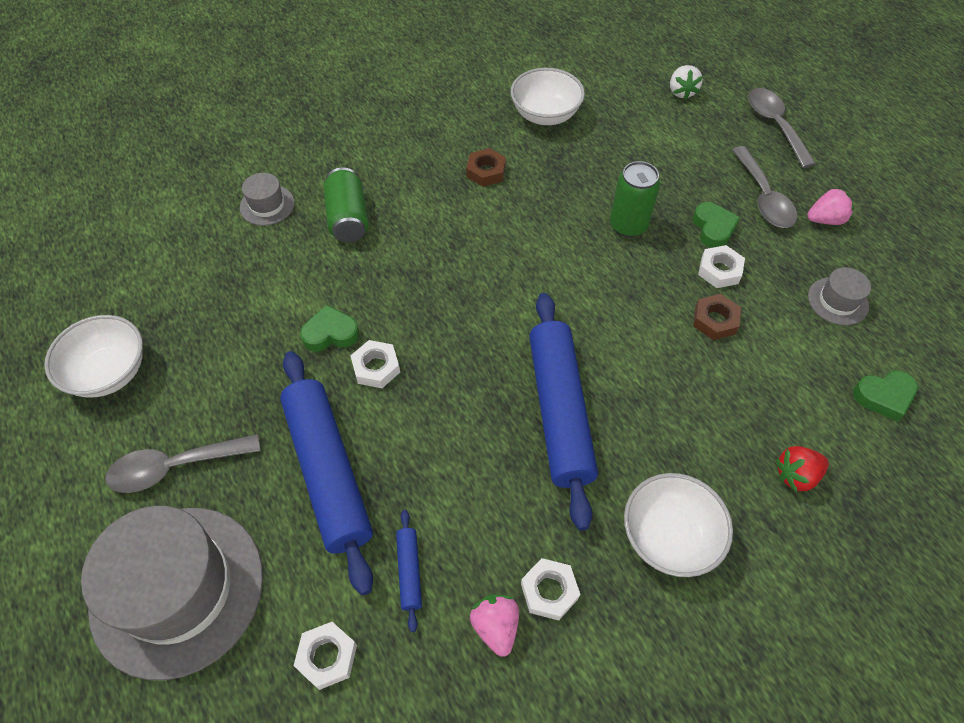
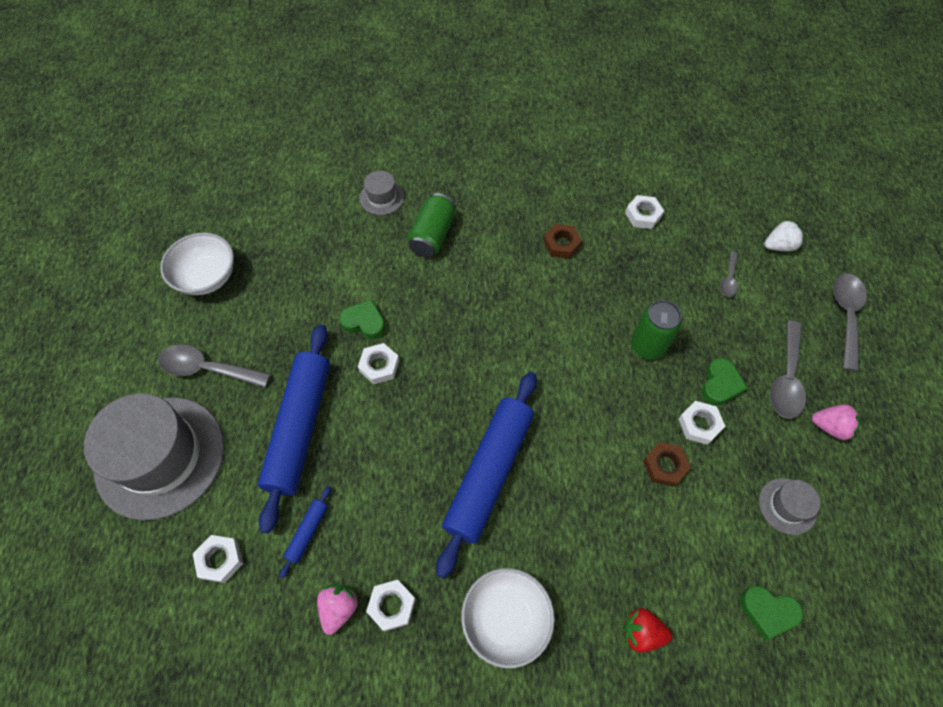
camera: 30 degrees right, 5 degrees up
(545, 115) = (643, 215): white bowl -> white nut
(659, 137) = (729, 279): none -> grey spoon
(681, 92) = (779, 246): white strawberry -> white strawberry turned 135 degrees counterclockwise

